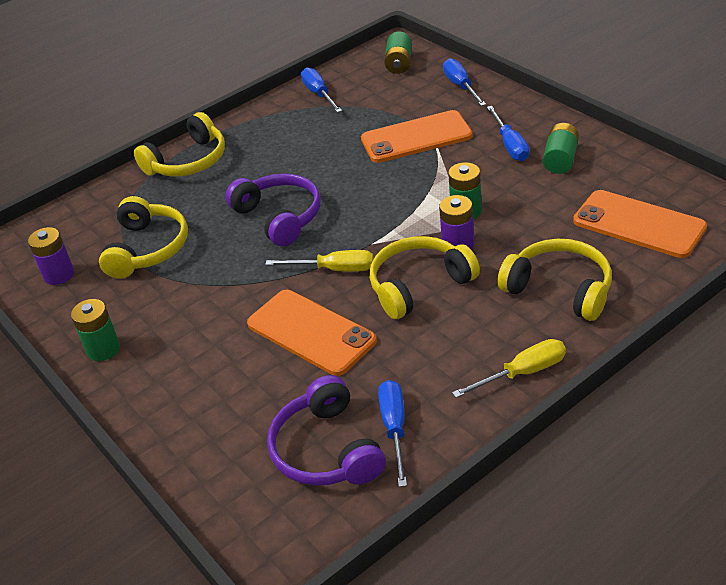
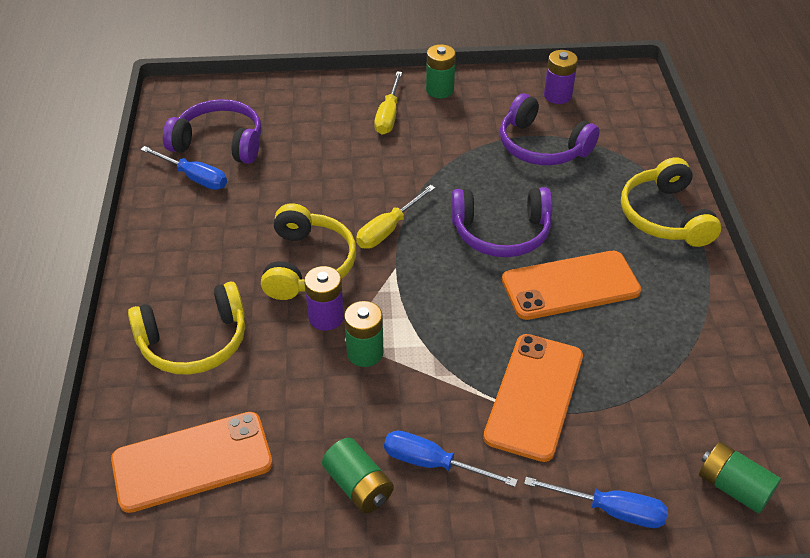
camera: 120 degrees right, 5 degrees up
(147, 248) = (541, 146): yellow headphones -> purple headphones
(311, 332) = (332, 184): orange phone -> orange phone (570, 286)
(319, 94) = (719, 370): blue screwdriver -> none
(523, 373) = (150, 262): yellow screwdriver -> yellow screwdriver (388, 115)

